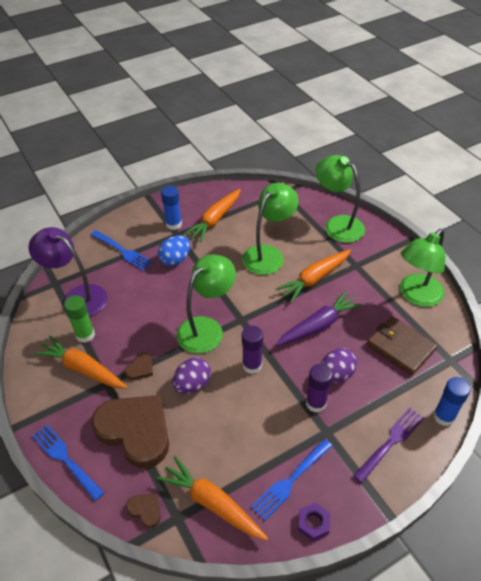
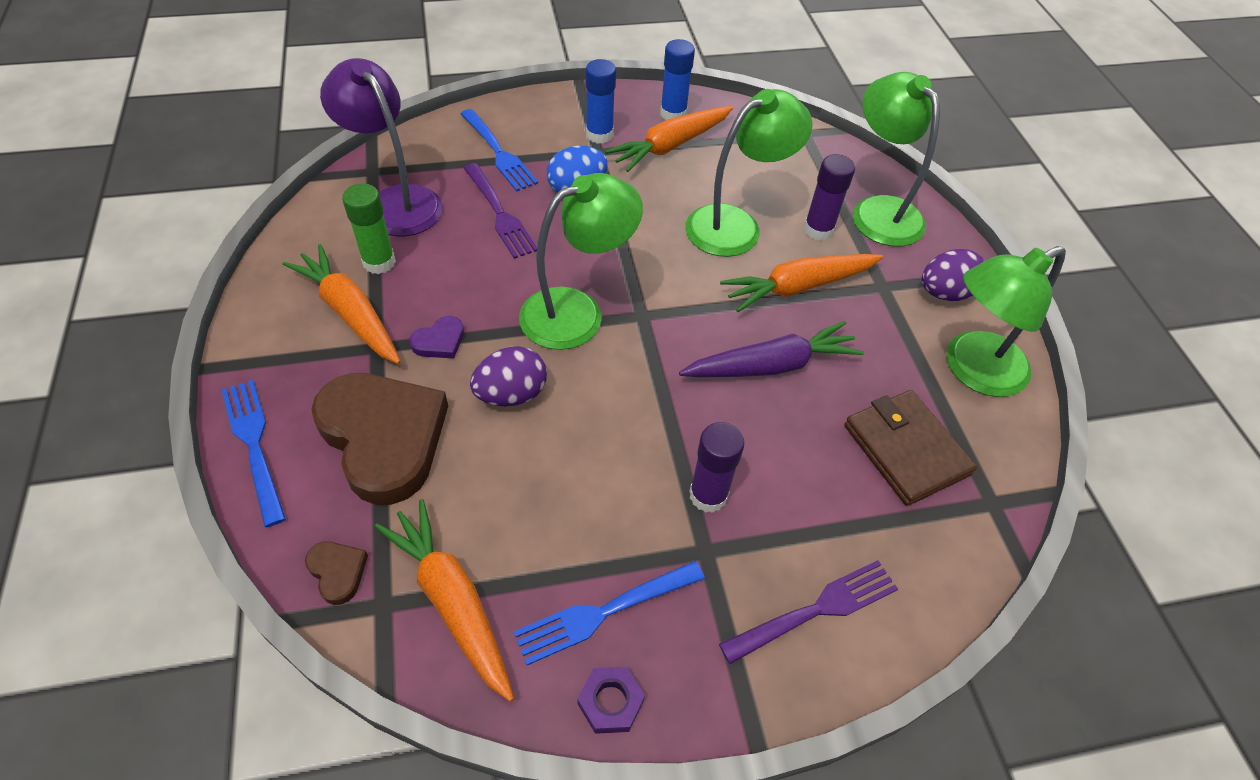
camera: 15 degrees right, 5 degrees up
(139, 286) = (500, 213): none -> purple fork
(140, 368) = (440, 341): brown heart -> purple heart
(252, 365) = (625, 395): purple glue stick -> purple glue stick (818, 230)
(336, 375) = (765, 458): purple egg -> purple egg (945, 293)
(443, 416) = (937, 599): blue glue stick -> blue glue stick (673, 114)

